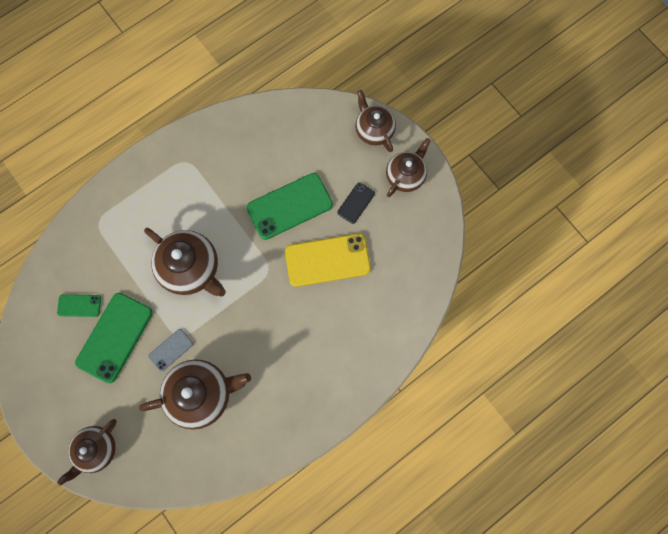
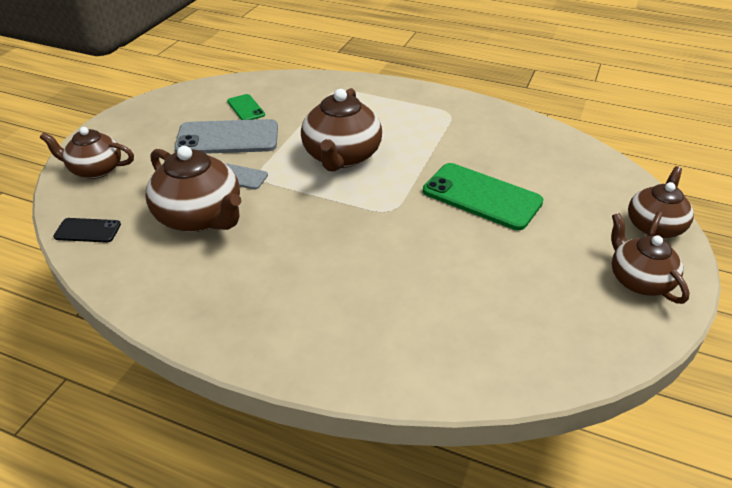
camera: 60 degrees right, 35 degrees down
(114, 337) = (227, 138): green phone -> grey phone
(327, 260) = (450, 254): yellow phone -> none
(356, 203) = (548, 248): black phone -> black phone (87, 230)
(405, 175) = (638, 280): brown teapot -> brown teapot turned 120 degrees counterclockwise

